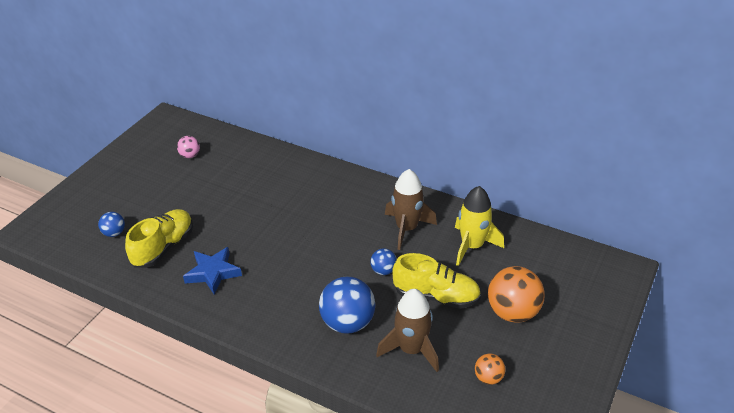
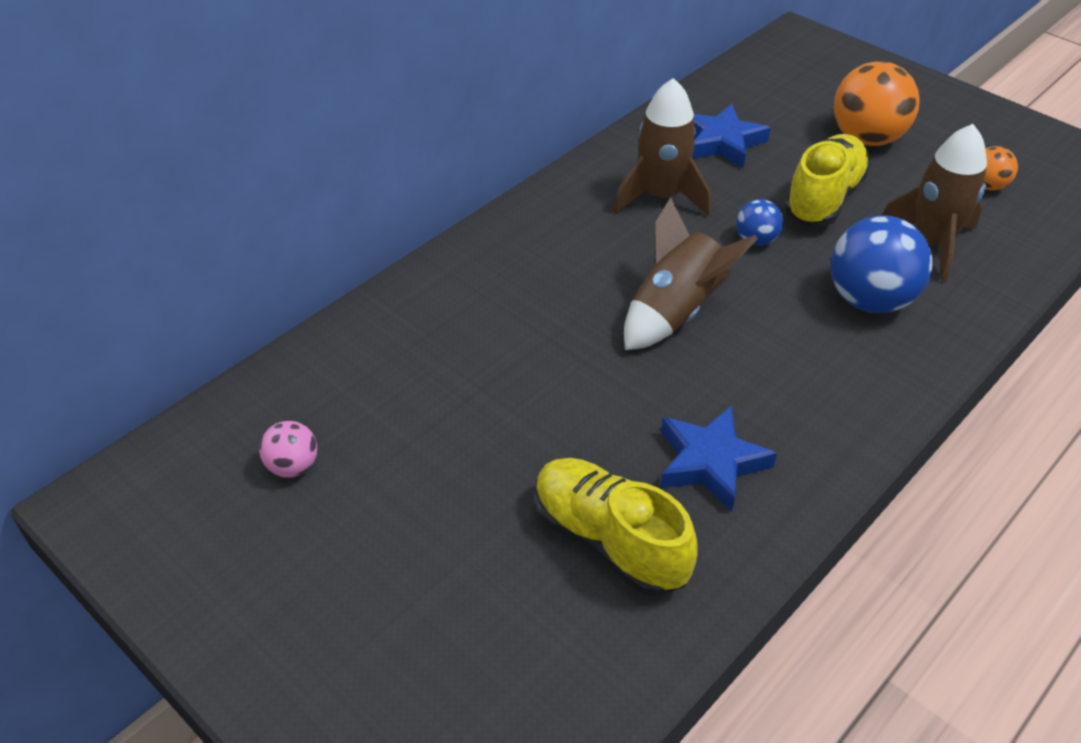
camera: 75 degrees left, 5 degrees up
(114, 233) = (527, 638): blue ball -> none
(313, 247) = (675, 312): none -> brown rocket
(472, 246) = (722, 142): yellow rocket -> blue star

